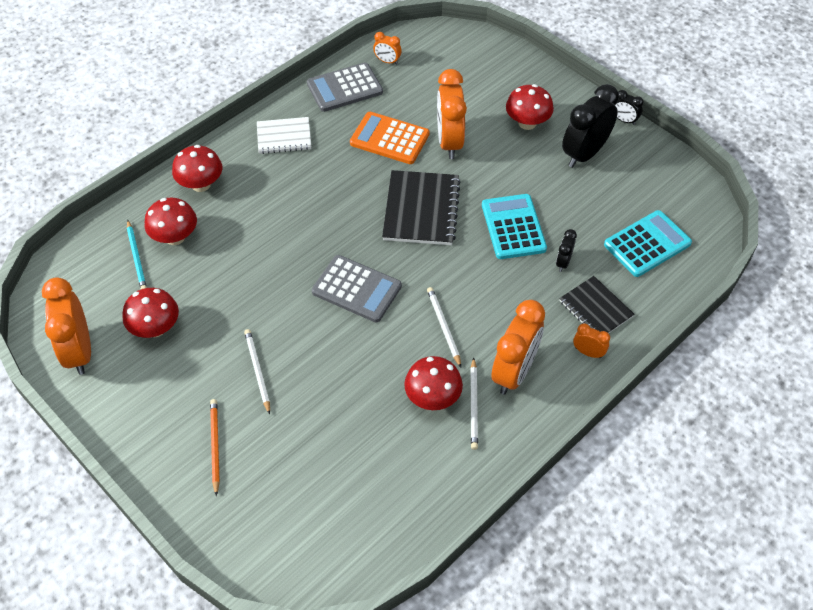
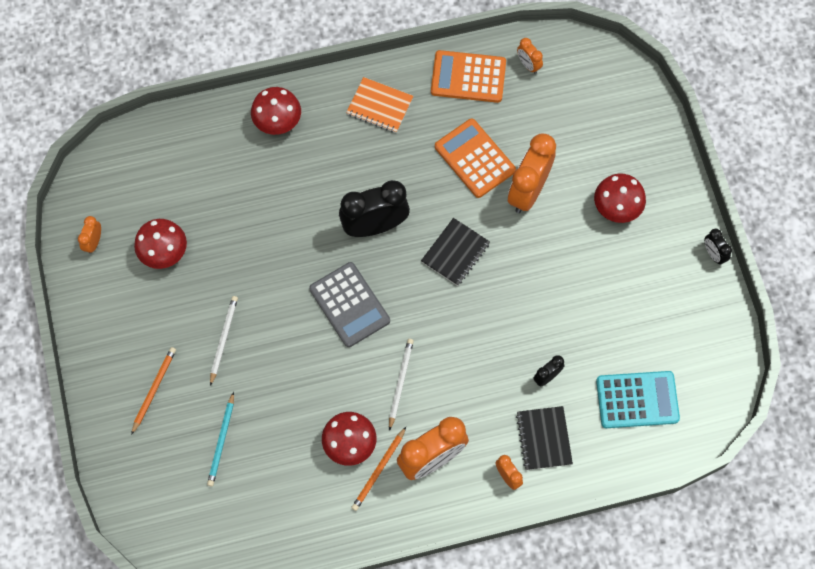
camera: 30 degrees right, 15 degrees up
(79, 351) = (94, 242): orange clock -> orange clock, size x0.47
(137, 258) = (184, 172): turquoise pencil -> turquoise pencil (222, 441)
(175, 237) = (226, 168): red mushroom -> none
(284, 137) = (379, 106): white notebook -> orange notebook
(344, 88) = (468, 77): grey calculator -> orange calculator
(421, 210) = (455, 252): black notebook -> black notebook, size x0.64
(474, 405) = (379, 470): white pencil -> orange pencil
(513, 227) = (526, 316): turquoise calculator -> none
(584, 154) = (647, 272): black clock -> black clock (375, 226)

